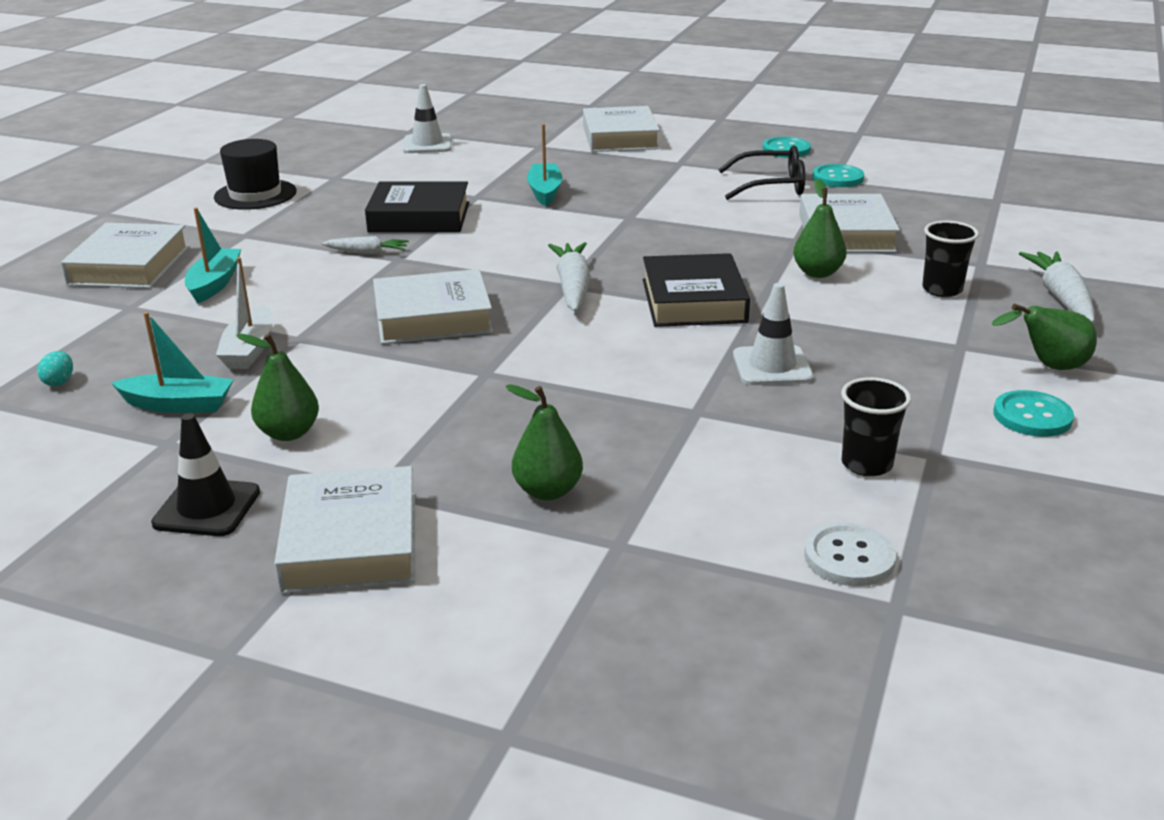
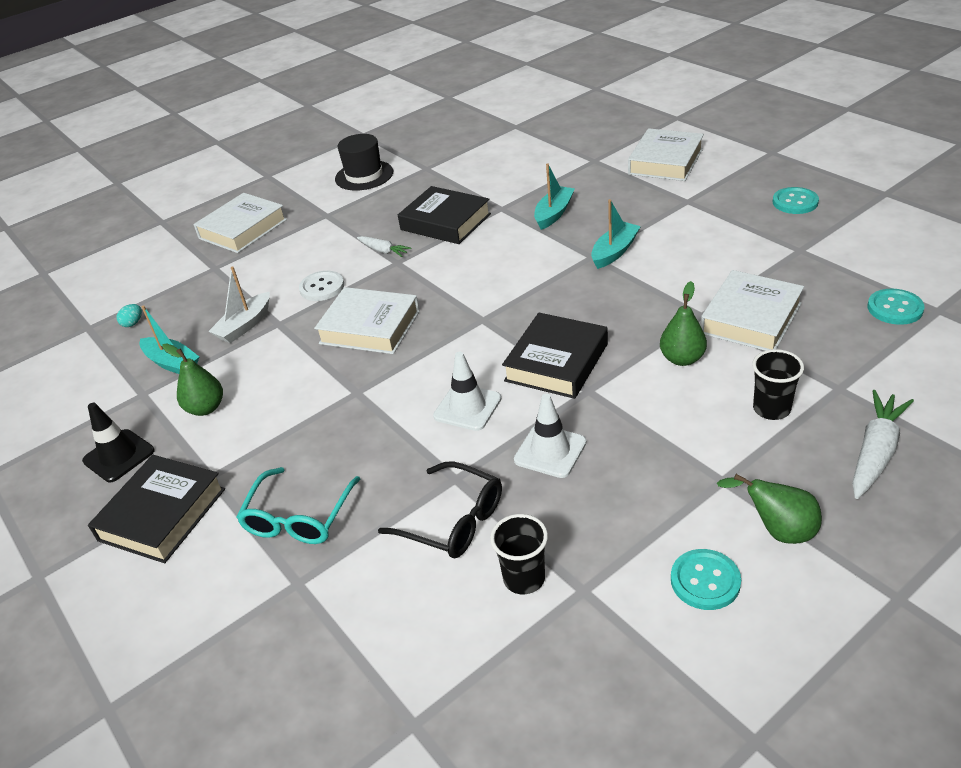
camera: 35 degrees right, 10 degrees up
(214, 284) = (274, 258): turquoise boat -> turquoise boat (614, 252)
(351, 542) = (162, 514): white book -> black book
(427, 144) = (515, 143): white traffic cone -> white traffic cone (467, 407)
(548, 491) = (299, 517): green pear -> turquoise glasses
(572, 287) = (484, 323): white carrot -> none
(771, 186) = (739, 245): black glasses -> black glasses (453, 520)
(837, 178) = (808, 248): turquoise button -> turquoise button (895, 308)
(849, 557) = (426, 663): white button -> white button (322, 287)

